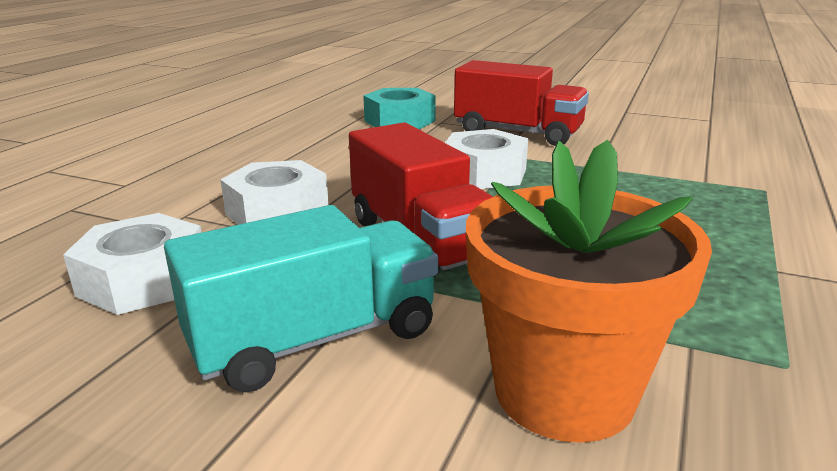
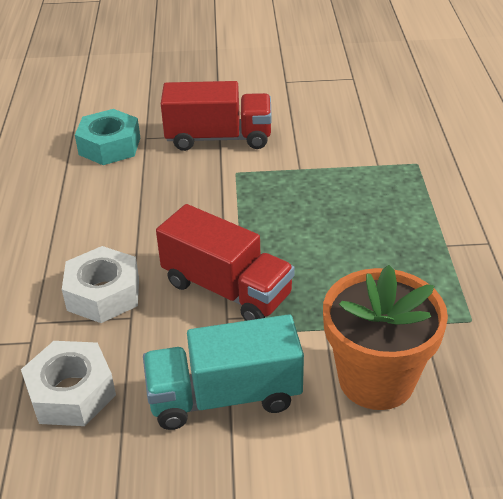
camera: 25 degrees left, 15 degrees up
(315, 339) = (224, 396): turquoise truck -> turquoise truck turned 135 degrees counterclockwise
(484, 173) = (224, 200): white nut -> none

